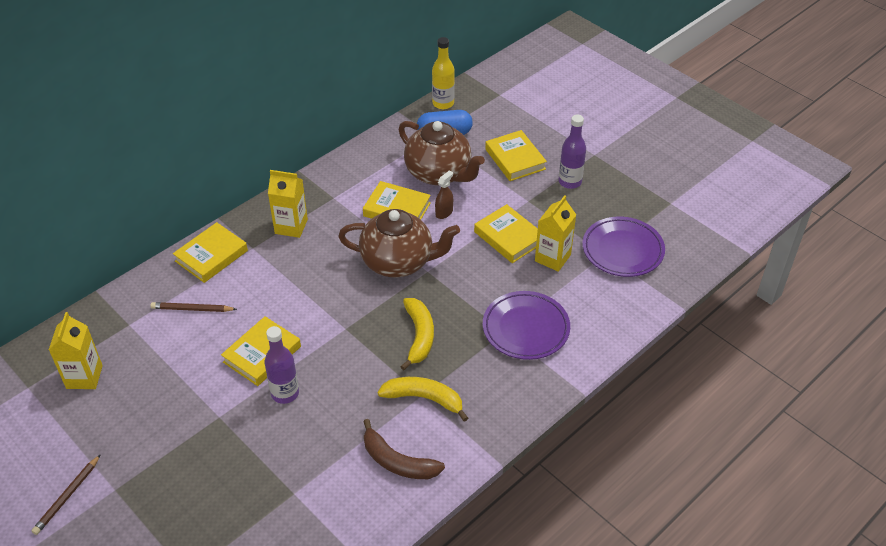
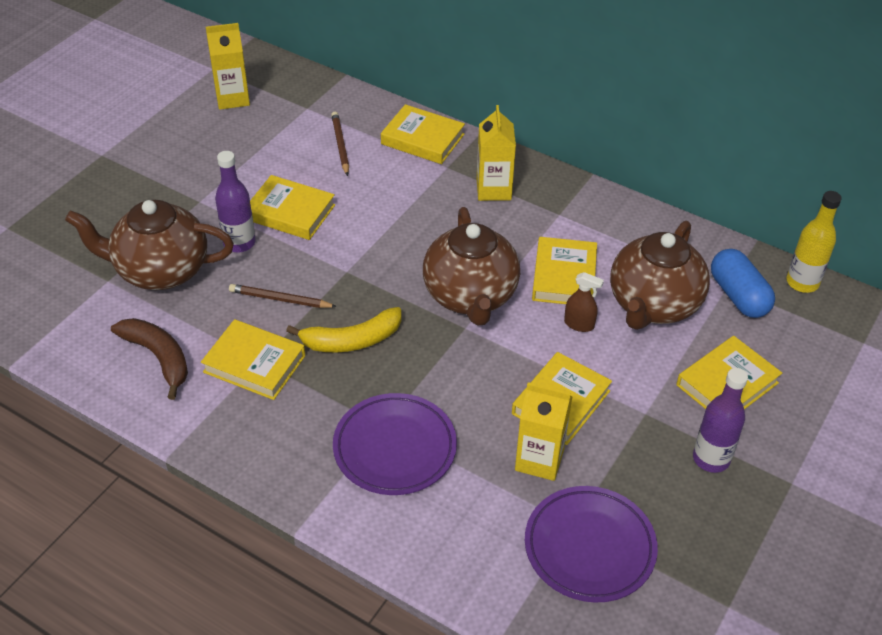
camera: 75 degrees right, 0 degrees up
(67, 496) = (91, 128): brown pencil -> brown pencil (280, 299)
(297, 452) = (160, 271): none -> brown teapot
(397, 462) = (158, 357): brown banana -> brown banana turned 120 degrees clockwise
(424, 398) = (254, 364): yellow banana -> yellow book

